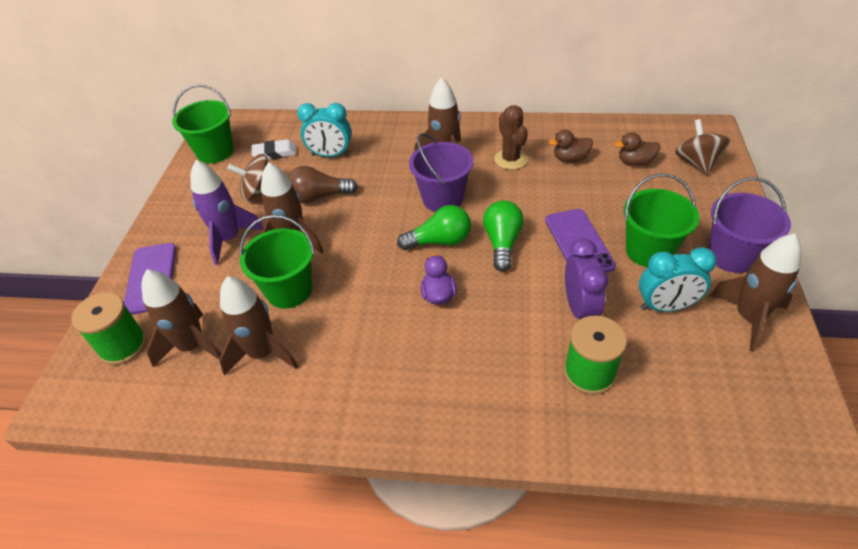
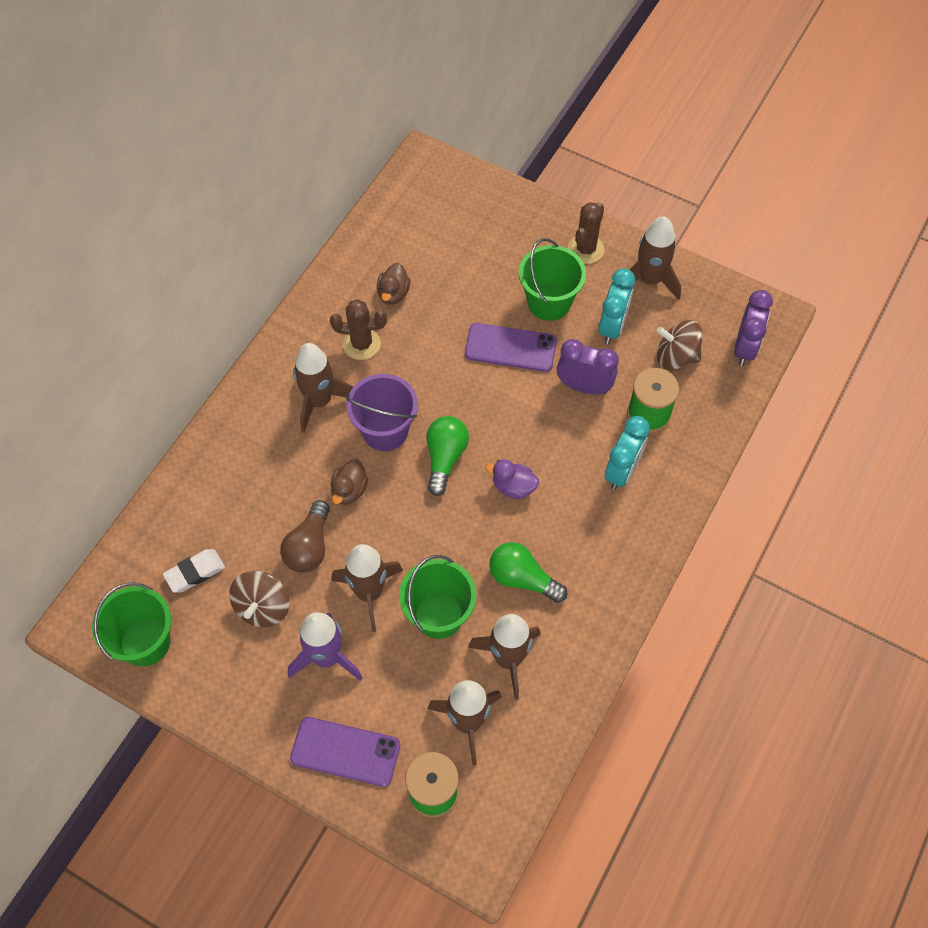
camera: 70 degrees left, 15 degrees up
(275, 153) = (195, 572): white eraser -> white eraser turned 45 degrees clockwise
(330, 155) = (240, 513): turquoise clock -> turquoise clock (622, 471)
(502, 243) = (477, 407): green light bulb -> green light bulb (522, 579)
(635, 162) = (432, 245): brown duck -> brown duck (349, 490)
(696, 163) = (463, 200): brown spinning top -> brown spinning top (676, 357)
(732, 256) = (585, 249): purple bucket -> brown cactus
(748, 439) = (745, 348): none -> purple clock

